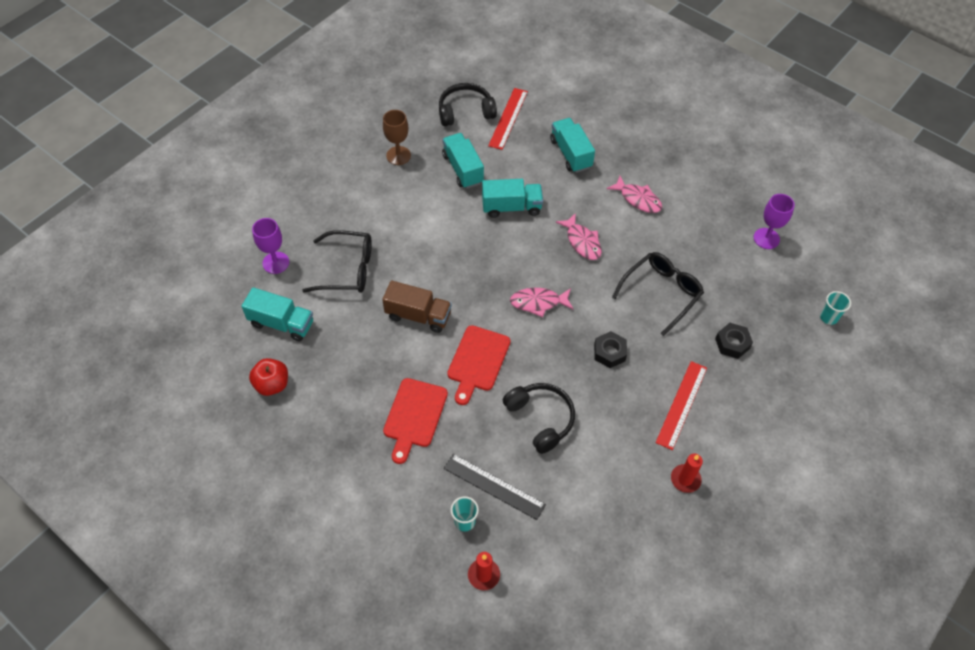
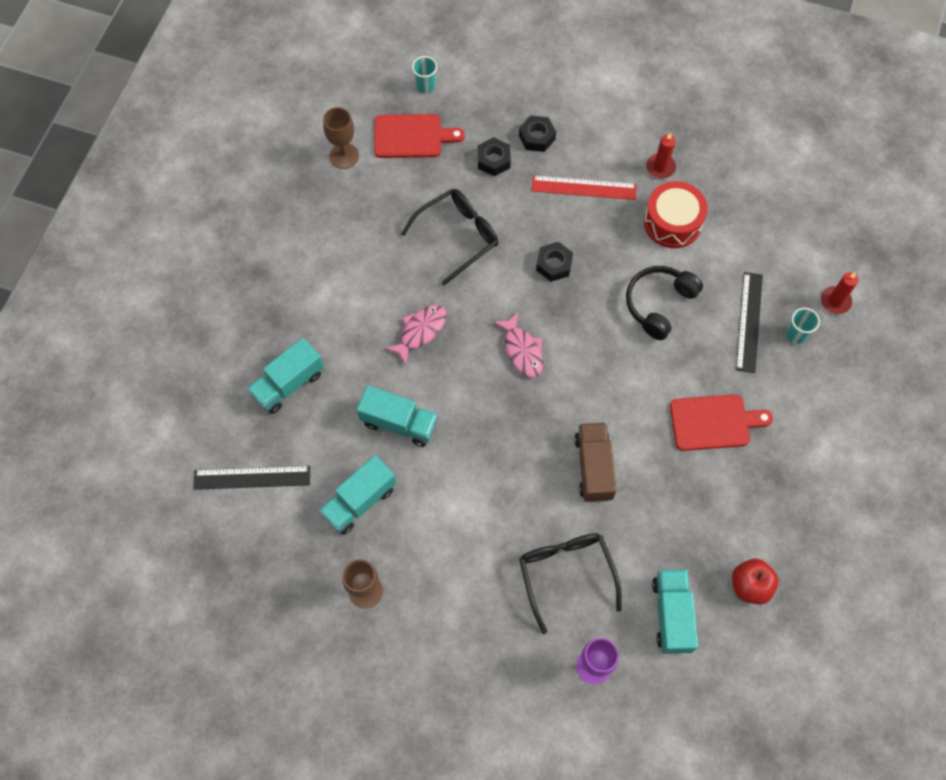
camera: 110 degrees left, 10 degrees up
(465, 112) = (257, 536): black headphones -> none
(477, 361) = (622, 385): red cutting board -> red cutting board (412, 136)
(508, 118) = (252, 477): red ruler -> black ruler
(511, 207) = (399, 423): turquoise truck -> turquoise truck turned 135 degrees clockwise
(620, 464) = (672, 222): none -> red drum
(638, 199) = (335, 291): pink fish -> none
(661, 293) = (458, 236): black glasses -> black glasses turned 120 degrees clockwise
(749, 386) = (537, 137): none -> black nut
(766, 238) = (344, 156): purple goblet -> brown goblet

